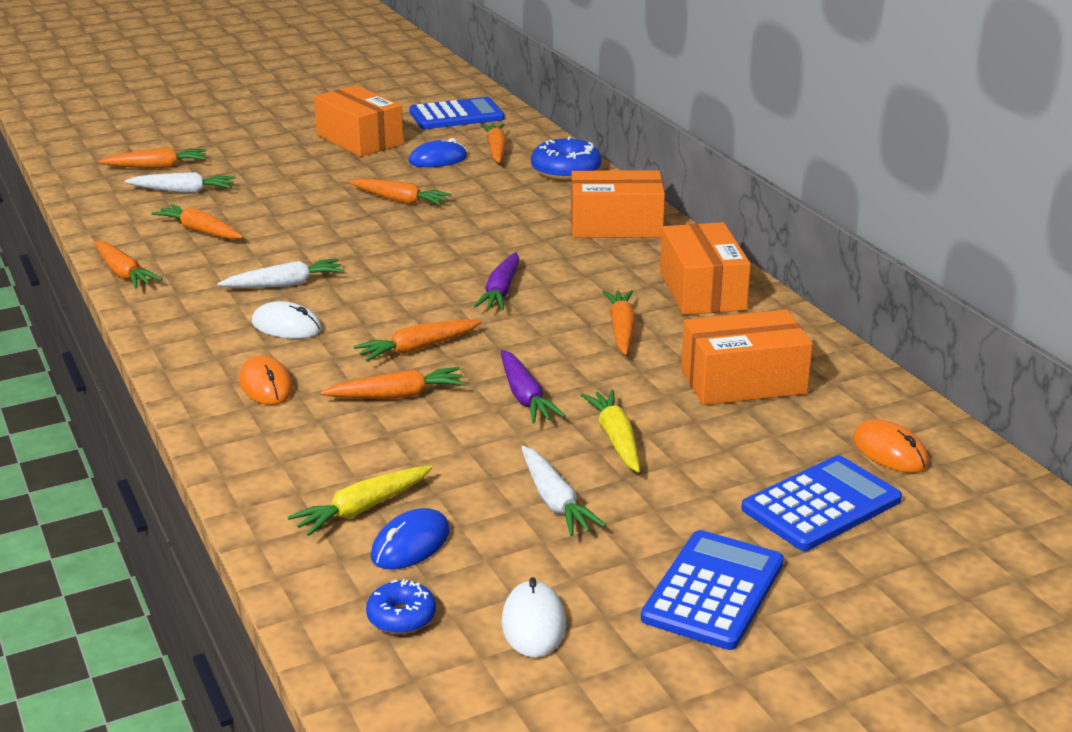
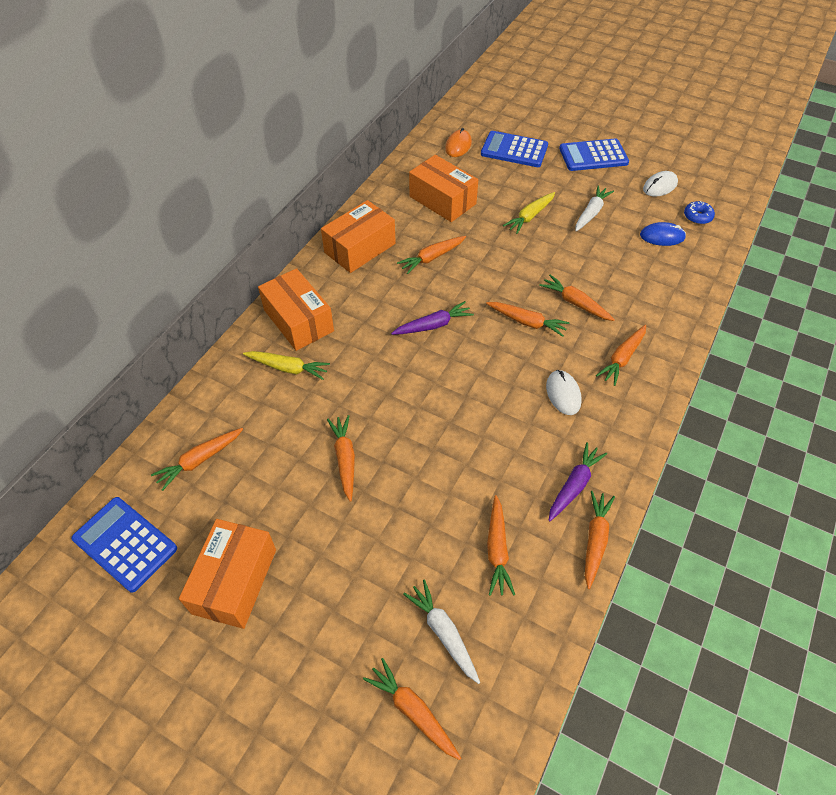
camera: 125 degrees left, 25 degrees up
(266, 385) = (622, 358): orange mouse -> orange carrot
(285, 284) = (520, 432): white carrot -> none
(362, 509) = (661, 262): yellow carrot -> yellow carrot (288, 368)
(438, 159) = (246, 488): blue mouse -> none
(525, 397) = (528, 259): purple carrot -> purple carrot (574, 485)
(566, 171) = (219, 392): blue donut -> none

